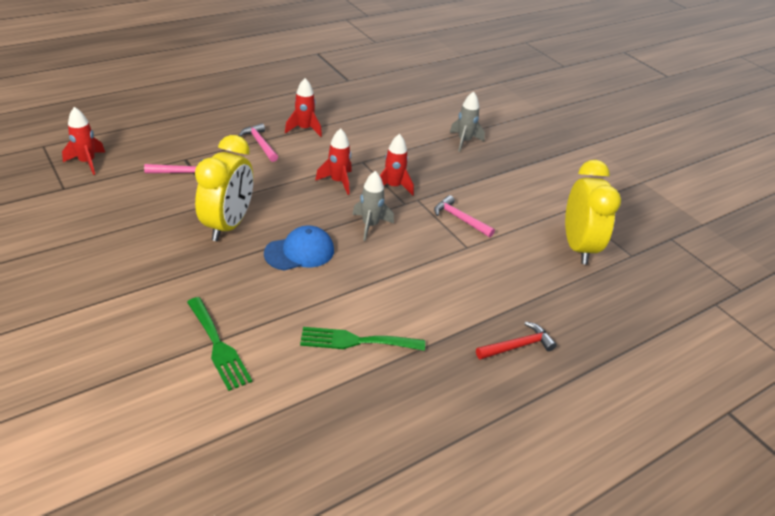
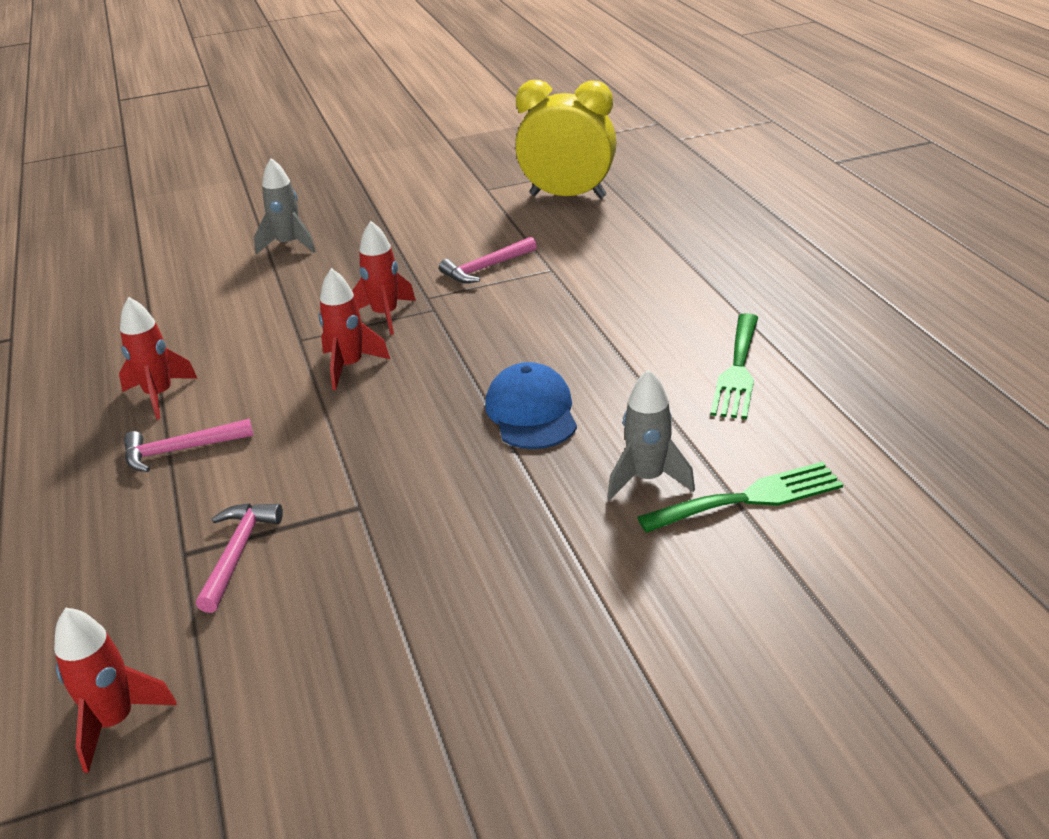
camera: 70 degrees left, 5 degrees down
(228, 225) = (437, 490): yellow clock -> none
(370, 225) = (480, 343): grey rocket -> grey rocket (647, 479)
(517, 346) = (745, 257): red hammer -> none

